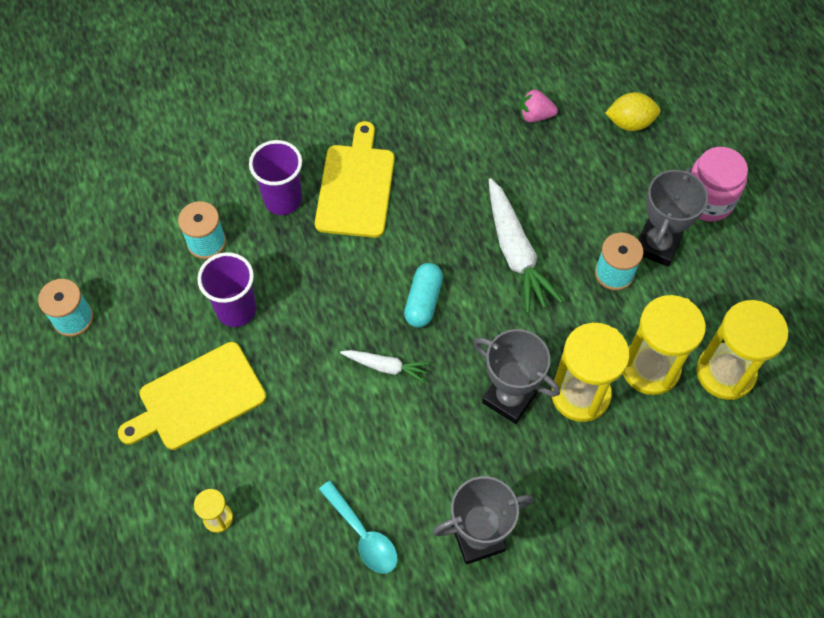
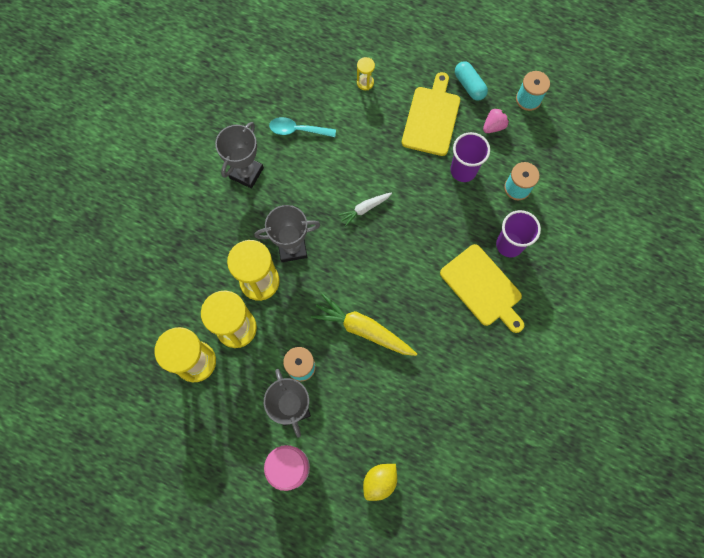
camera: 135 degrees right, 10 degrees up
(423, 301) = (382, 258): turquoise capsule -> turquoise capsule (469, 86)
(515, 252) = (363, 329): white carrot -> yellow carrot
(535, 115) = (437, 430): pink strawberry -> pink strawberry (493, 126)

